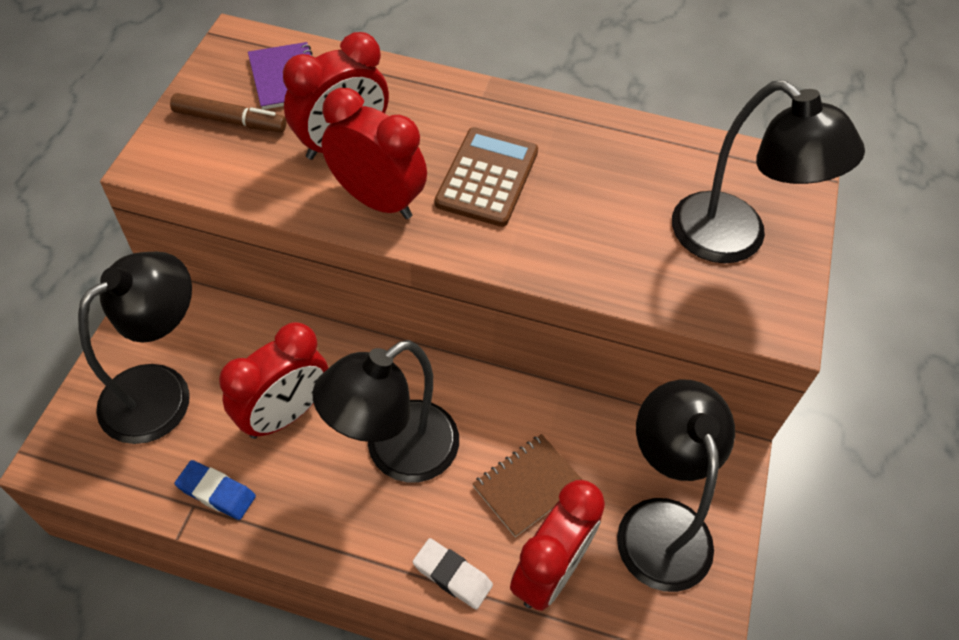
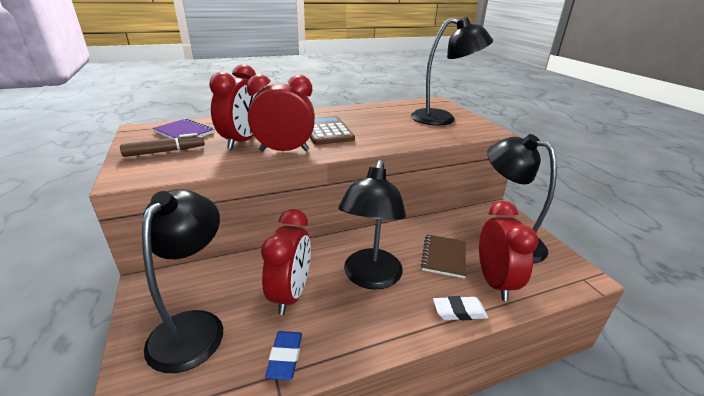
camera: 35 degrees left, 25 degrees down
(216, 492) = (285, 357): blue eraser -> blue eraser turned 75 degrees counterclockwise

